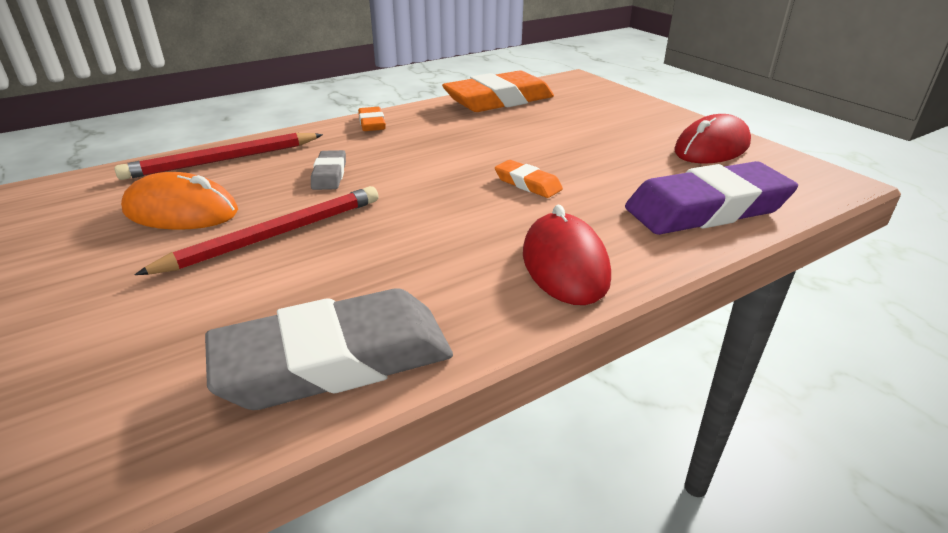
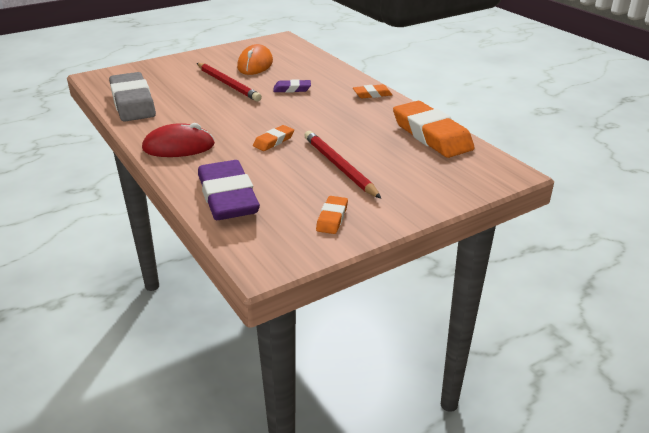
camera: 90 degrees right, 0 degrees up
(223, 160) = (312, 64): red pencil -> red pencil (339, 167)
(329, 175) = (292, 89): grey eraser -> purple eraser
(711, 148) = (332, 218): red mouse -> orange eraser

